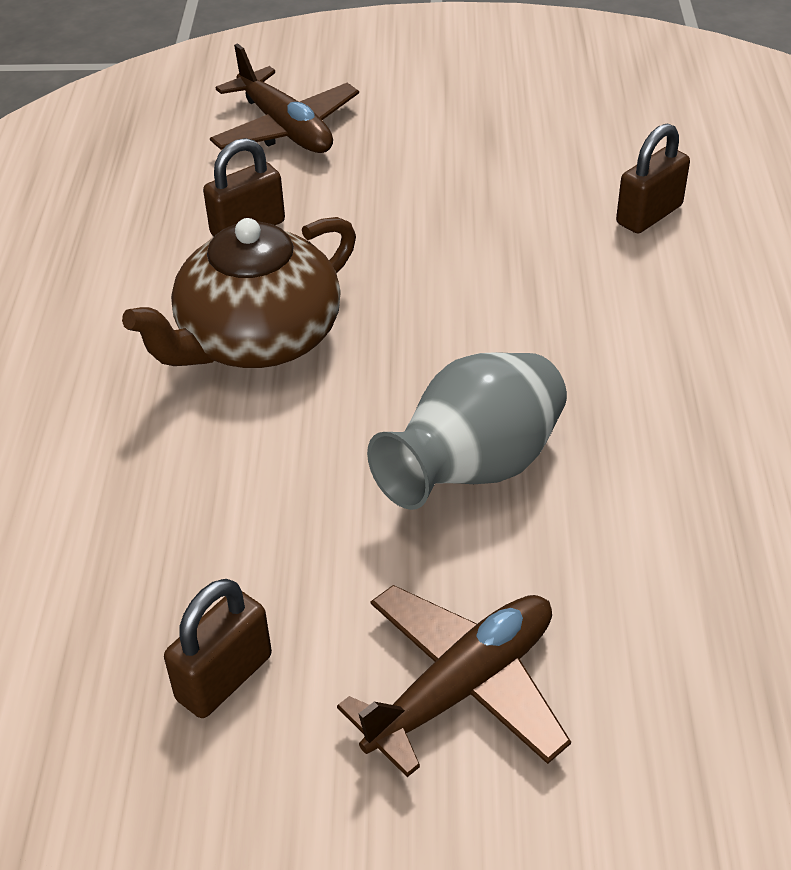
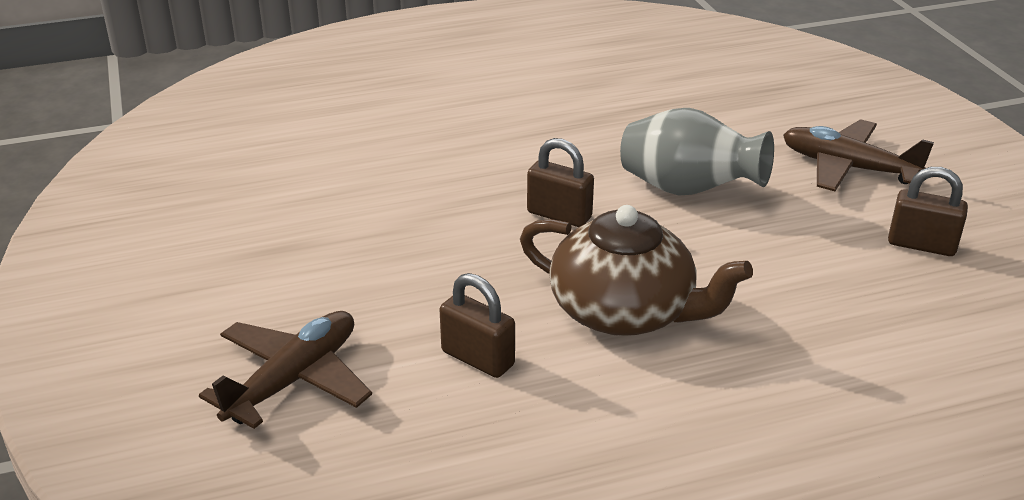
camera: 110 degrees left, 10 degrees down
(649, 215) = (375, 159): brown padlock -> brown padlock (559, 215)

